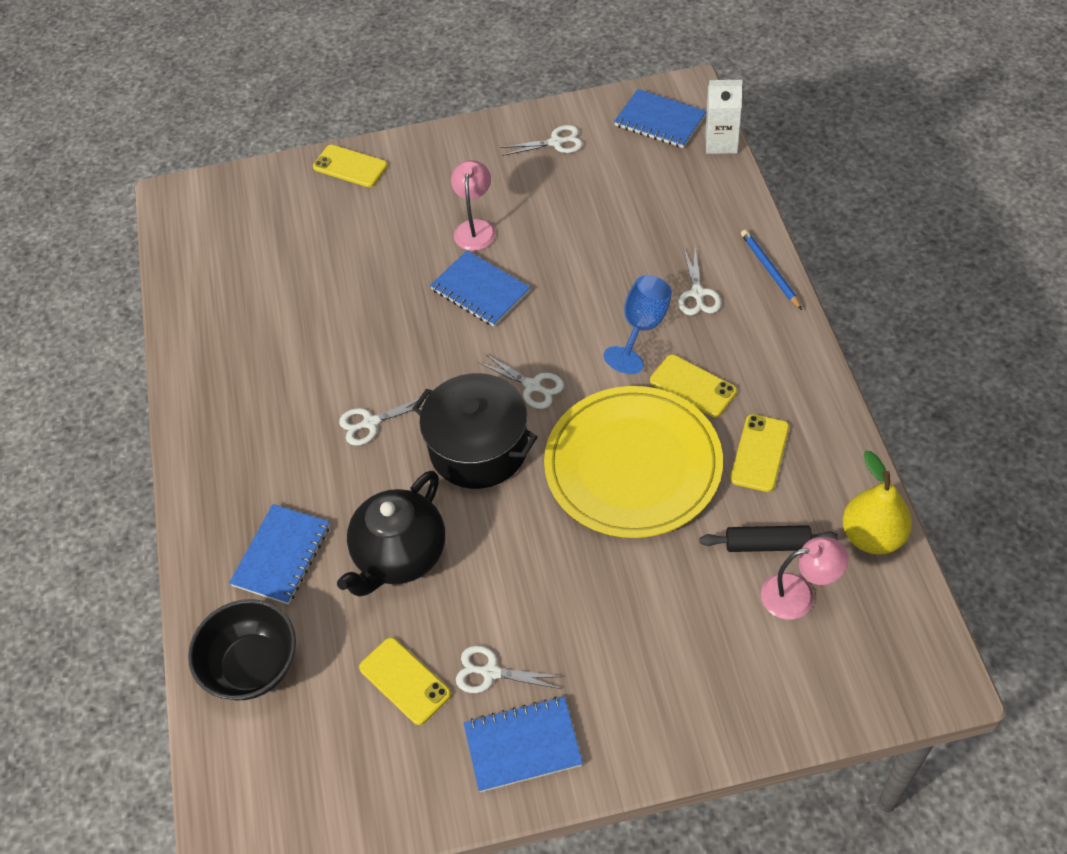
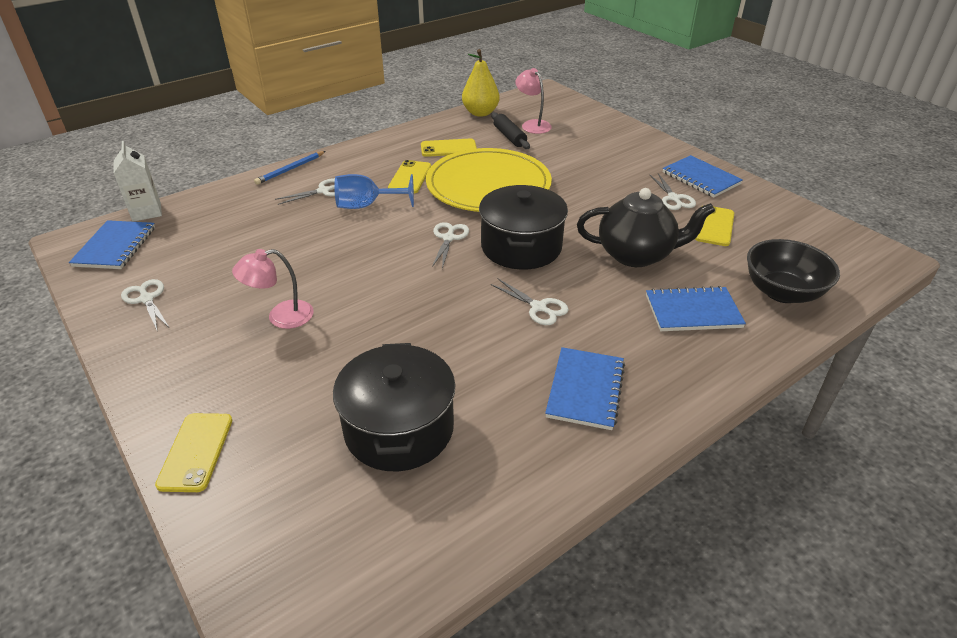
camera: 120 degrees left, 15 degrees down
(294, 279) = (399, 428): none -> black pot
(480, 290) = (361, 291): blue notebook -> blue notebook (585, 390)

